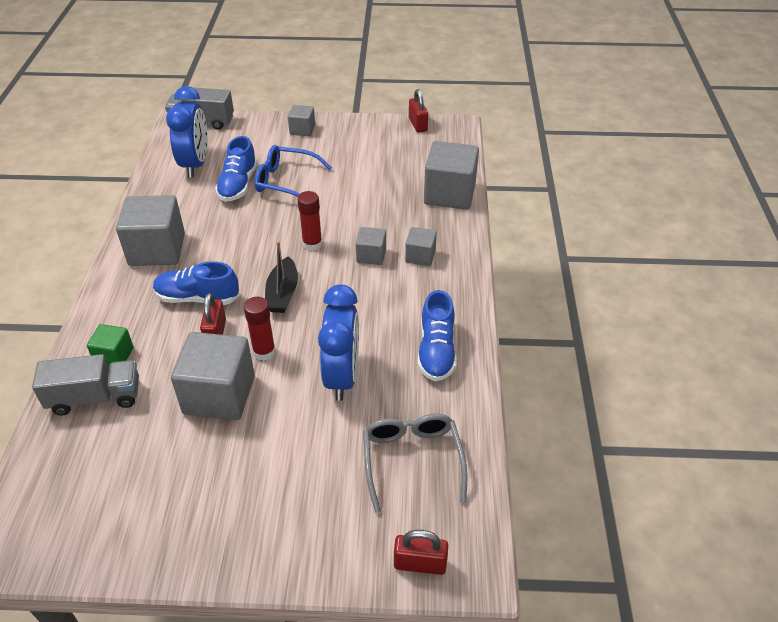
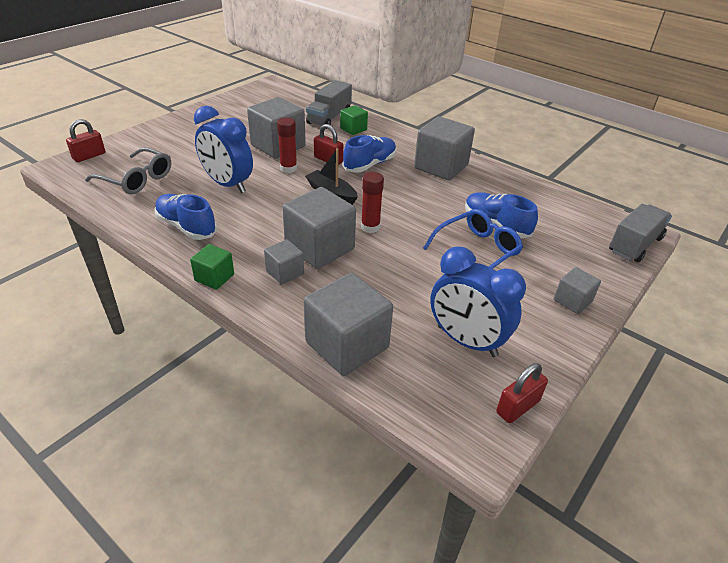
camera: 125 degrees right, 5 degrees down
(195, 164) = (550, 216): blue clock -> blue clock (466, 341)
(371, 255) = (319, 248): grey cube -> grey cube, size x1.91
(417, 124) = (517, 407): red padlock -> red padlock turned 60 degrees counterclockwise
(469, 287) = (214, 277): none -> green cube

